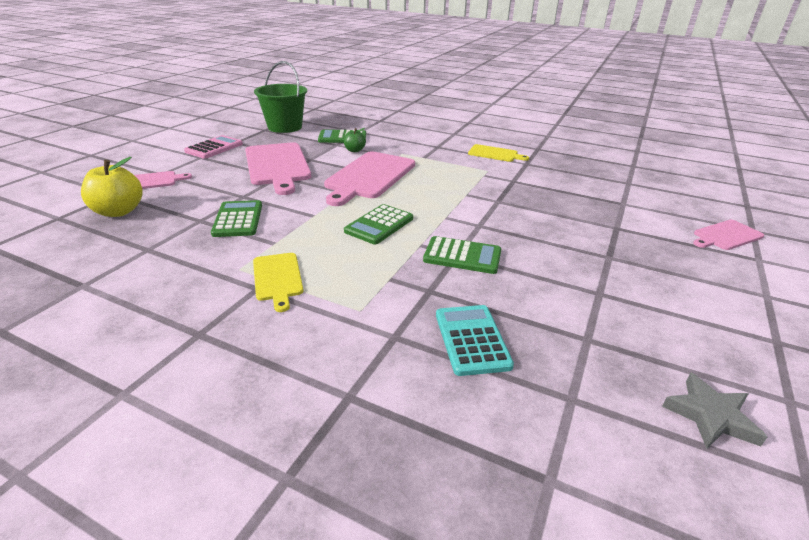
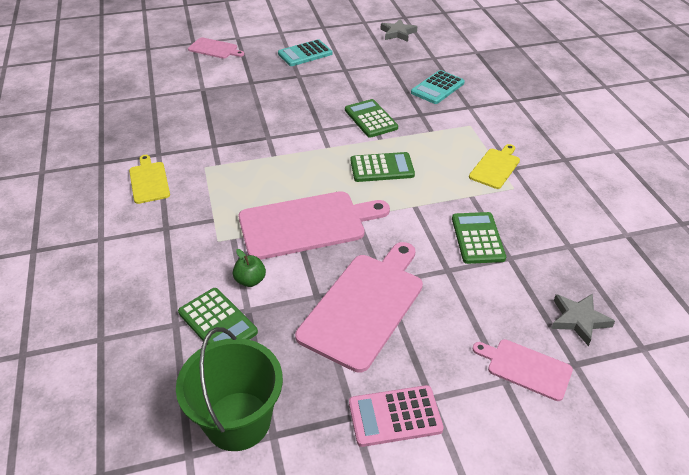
camera: 130 degrees left, 10 degrees up
(119, 211) = (579, 320): yellow apple -> grey star
(238, 219) = (477, 238): green calculator -> green calculator turned 135 degrees clockwise
(673, 284) = (305, 54): none -> turquoise calculator

